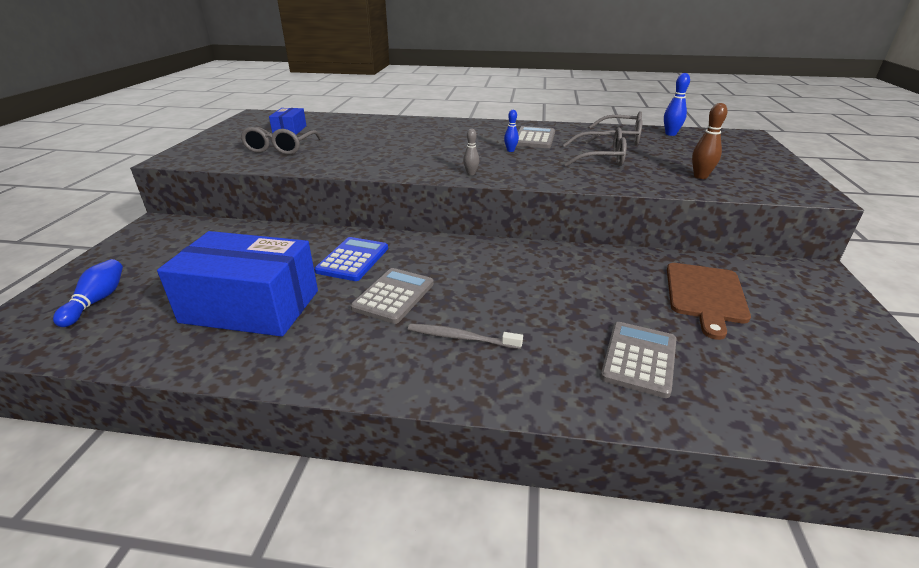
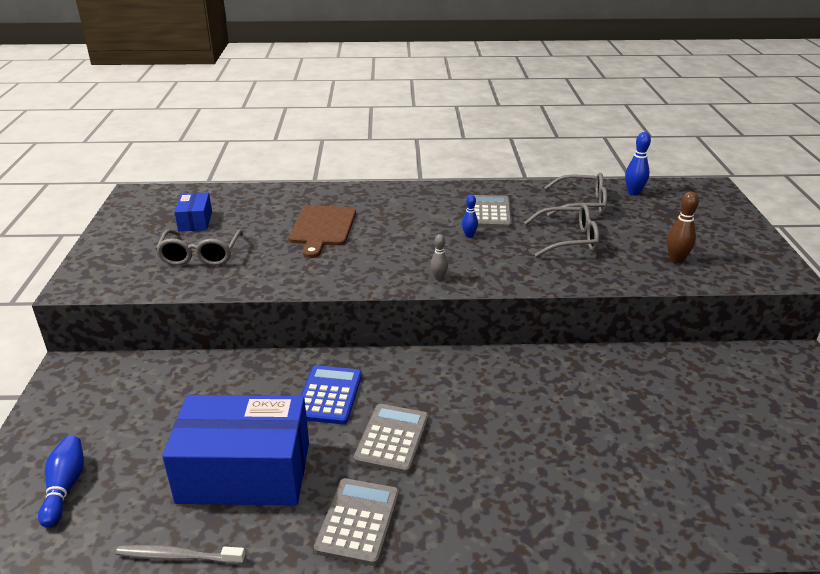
camera: 10 degrees left, 0 degrees up
(461, 338) = (478, 481): grey toothbrush -> grey toothbrush (178, 556)
(639, 359) = (652, 483): grey calculator -> grey calculator (358, 521)
(705, 295) = (698, 399): brown cutting board -> brown cutting board (322, 228)

